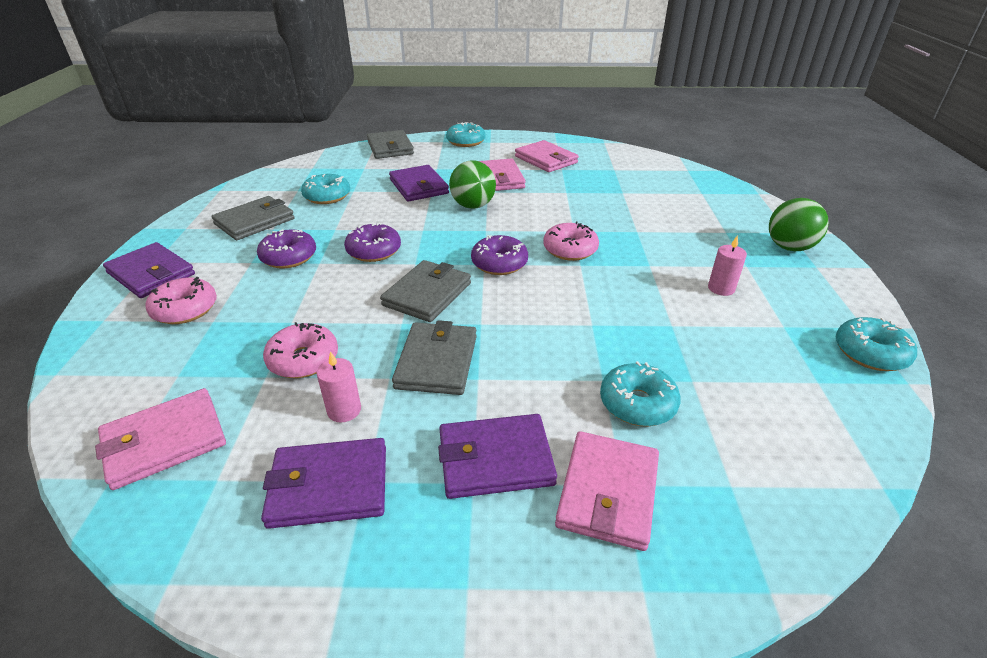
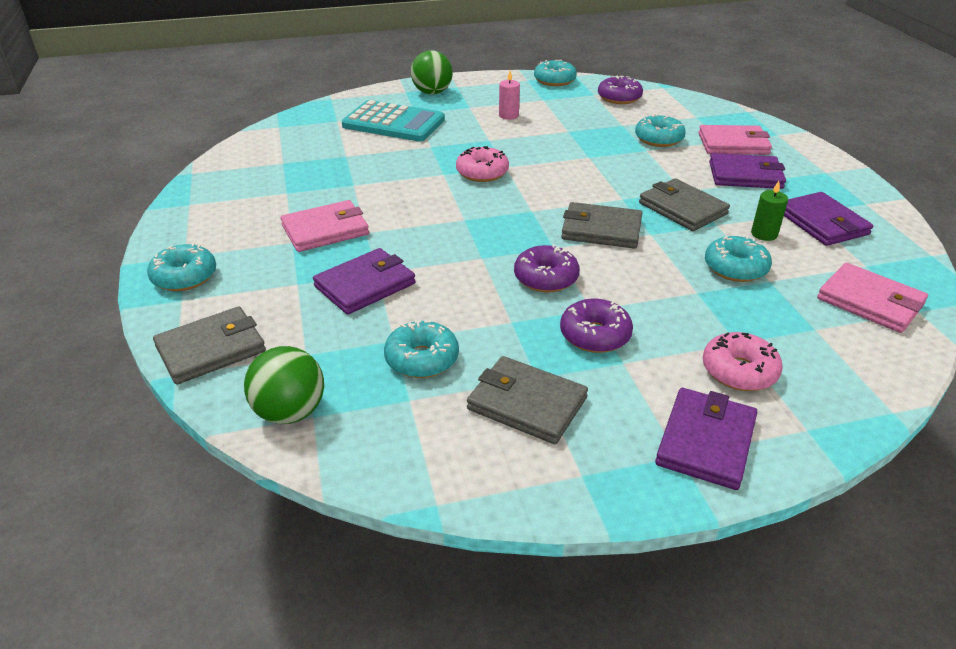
camera: 105 degrees left, 0 degrees up
(303, 359) = (735, 268): pink donut -> turquoise donut
(344, 410) = (764, 234): pink candle -> green candle
(437, 361) = (682, 208): grey wallet -> grey wallet turned 60 degrees clockwise
(473, 206) = (409, 235): green ball -> green ball (290, 412)
(495, 459) = (745, 175): purple wallet -> purple wallet turned 60 degrees counterclockwise
(499, 263) = (526, 203): purple donut -> purple donut (619, 98)
(546, 159) = (256, 205): pink wallet -> none
(696, 218) = (393, 123): none -> turquoise calculator

